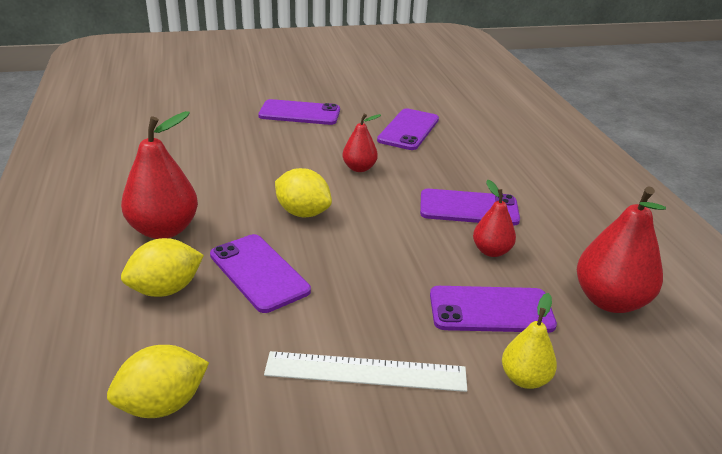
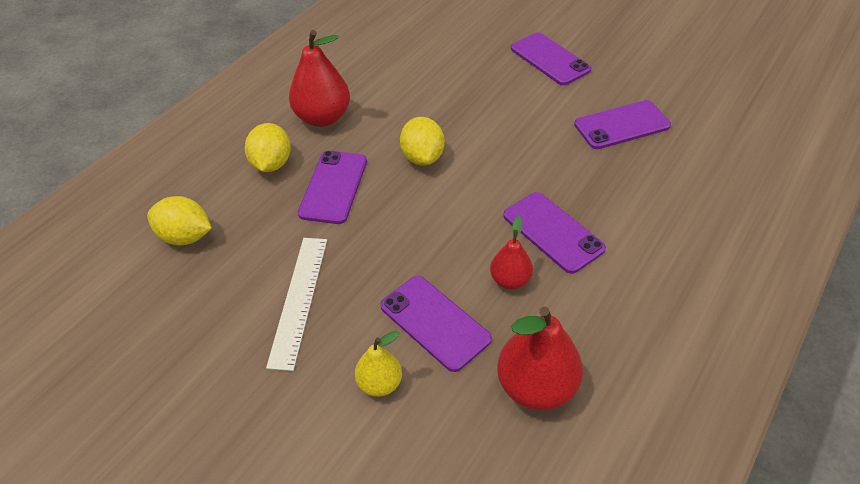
camera: 50 degrees right, 15 degrees up
(166, 289) = (271, 164): yellow lemon -> yellow lemon turned 75 degrees clockwise
(359, 168) = (520, 141): red pear -> none
(366, 372) = (298, 300): white ruler -> white ruler turned 45 degrees clockwise

